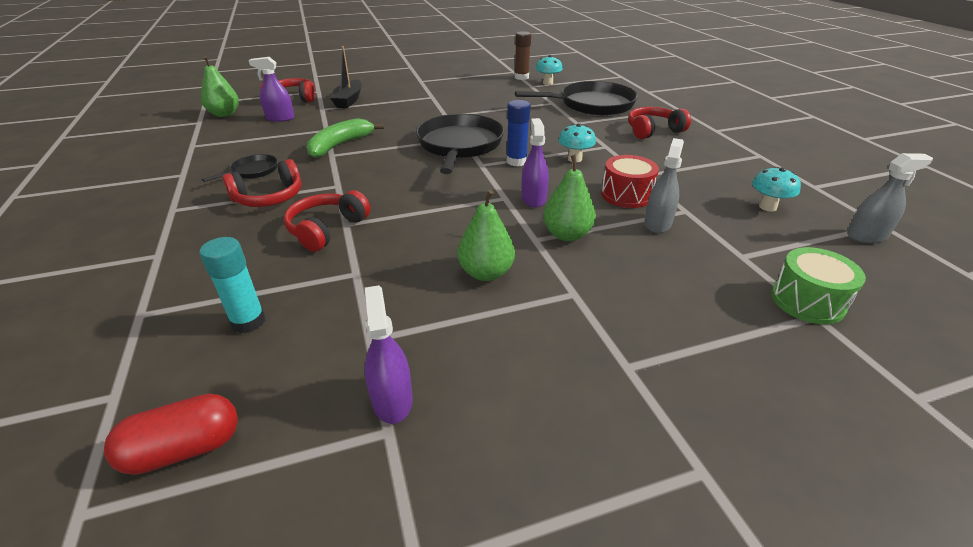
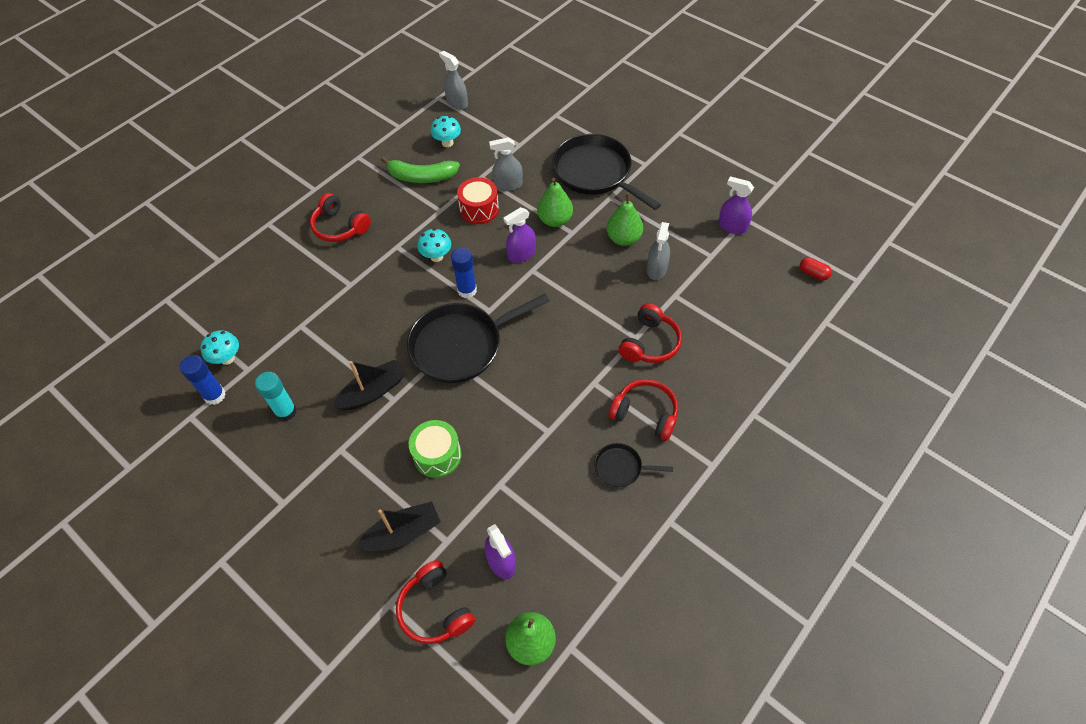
camera: 120 degrees left, 20 degrees up
(184, 449) = (813, 273): red capsule -> red capsule, size x0.61
(248, 322) = (748, 312): turquoise glue stick -> turquoise glue stick (286, 411)
(327, 229) = (650, 343): red headphones -> red headphones turned 60 degrees counterclockwise
(340, 145) = (525, 440): green banana -> green banana (421, 177)
(392, 400) = (732, 226): purple spray bottle -> purple spray bottle turned 75 degrees clockwise
(409, 277) = (656, 269): none -> grey spray bottle
(462, 111) = (373, 392): none -> black boat
(521, 77) = (215, 395): brown glue stick -> blue glue stick
(592, 105) = (289, 291): black pan -> black pan (595, 173)
(807, 301) = (545, 118): green drum -> green drum (437, 455)

